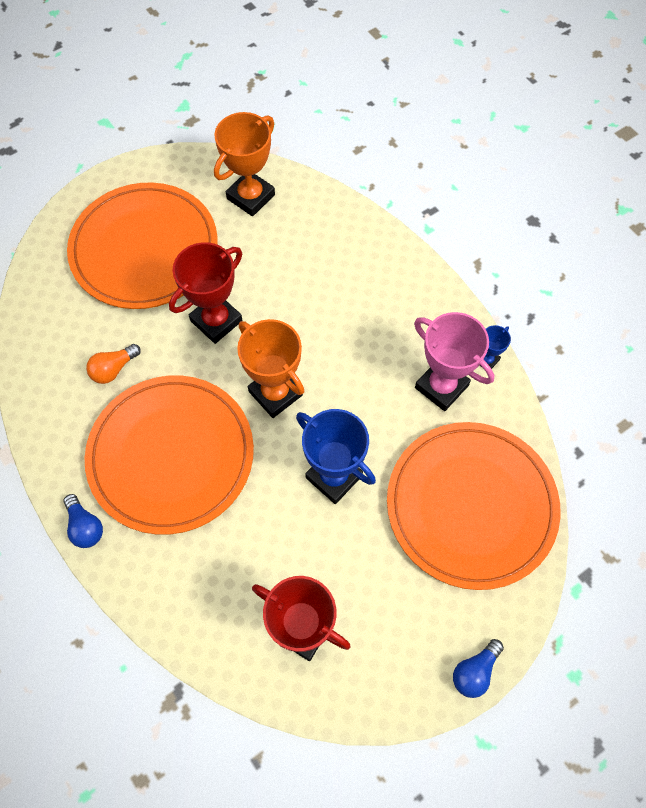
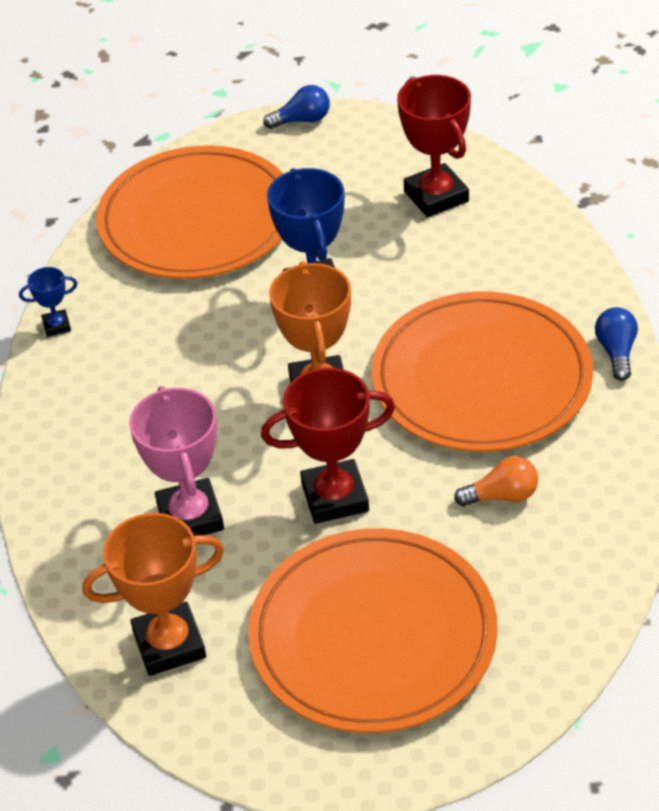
camera: 145 degrees left, 20 degrees down
(441, 386) = (129, 322): pink trophy -> pink trophy (190, 517)

